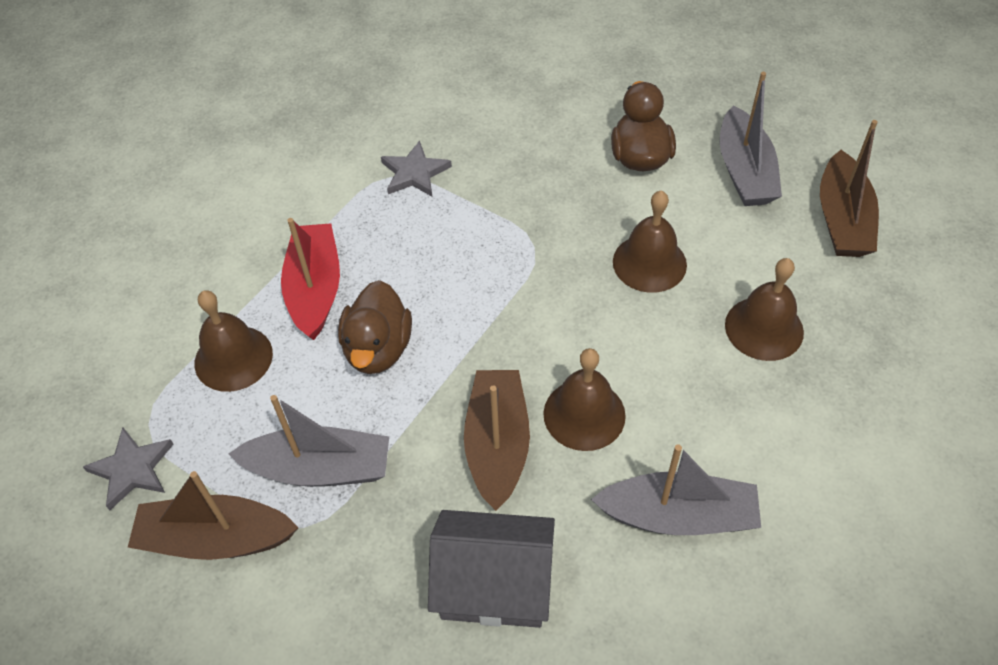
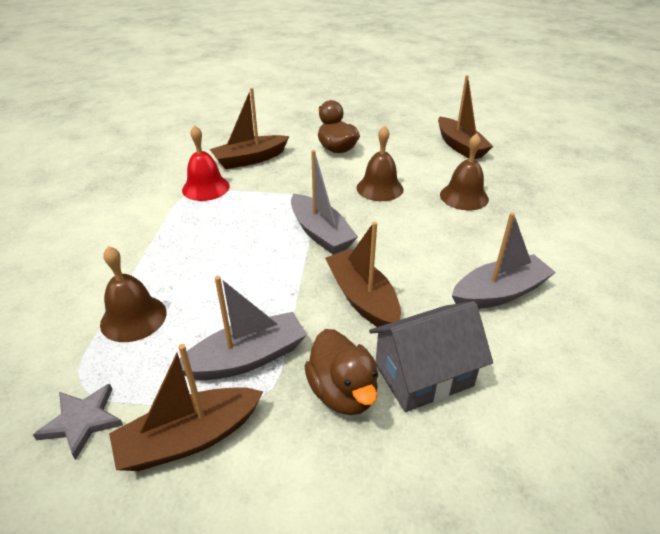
camera: 30 degrees left, 15 degrees down
(315, 289) = (174, 261): red boat -> none
(378, 349) = (243, 277): brown duck -> brown duck (343, 392)
(414, 173) = (205, 188): grey star -> red bell
(503, 136) = (250, 159): none -> brown boat
(584, 414) = (402, 265): brown bell -> none
(744, 171) = (396, 141): grey boat -> grey boat (320, 233)

